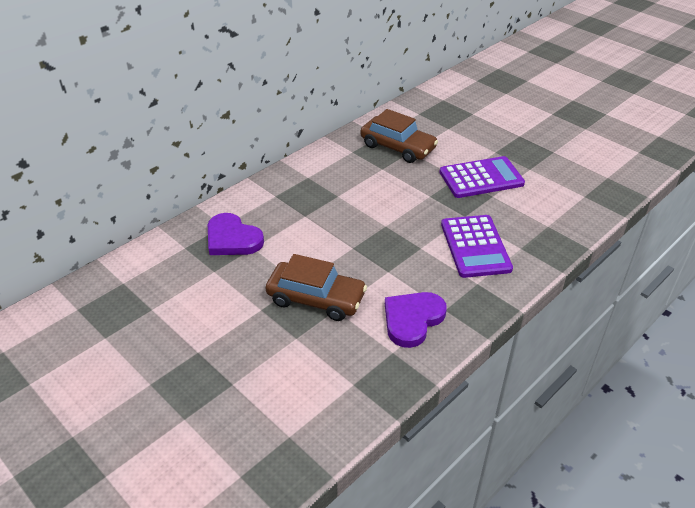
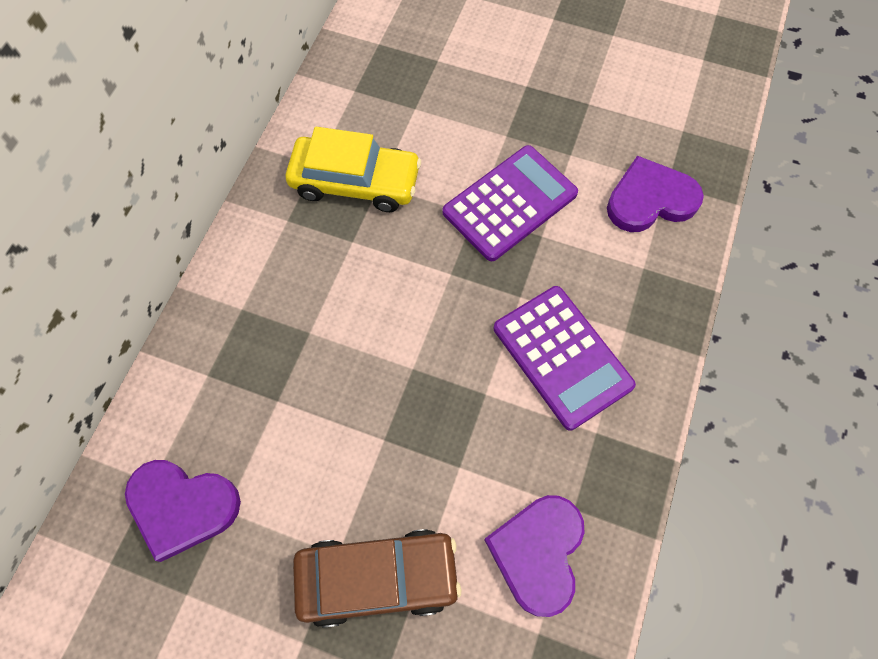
camera: 25 degrees left, 25 degrees up
(398, 147) = (355, 182): brown car -> yellow car
(569, 199) = (650, 199): none -> purple heart

